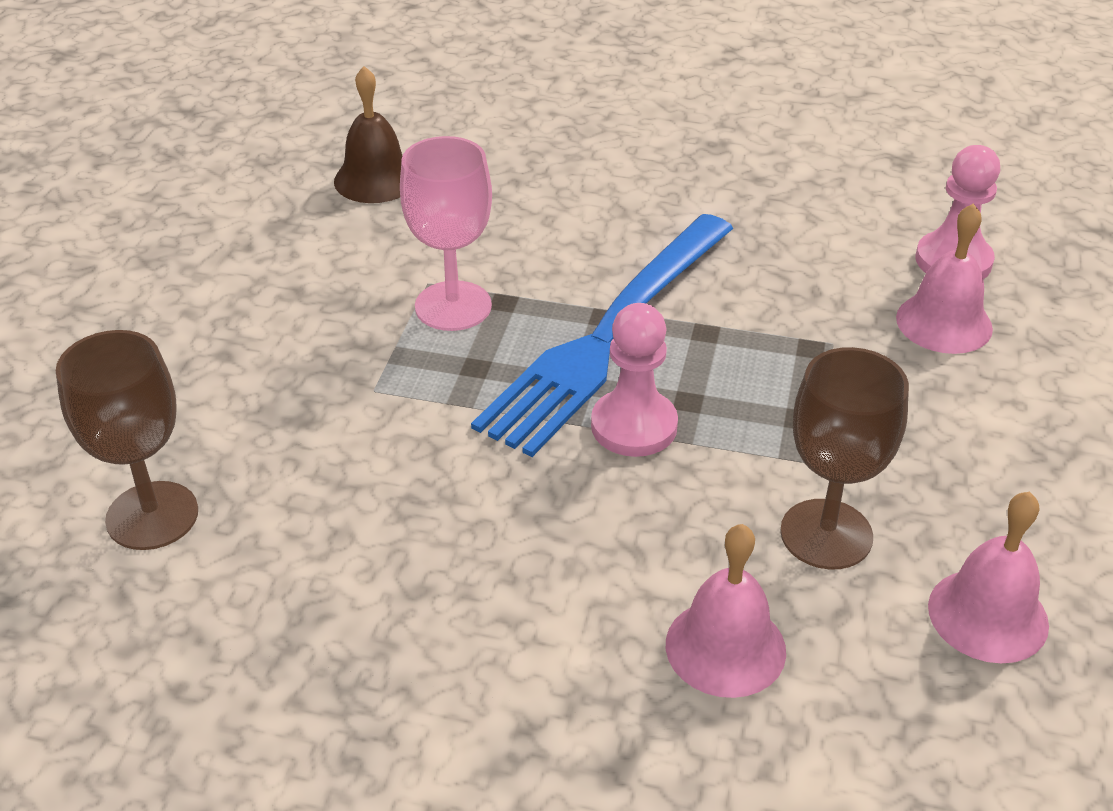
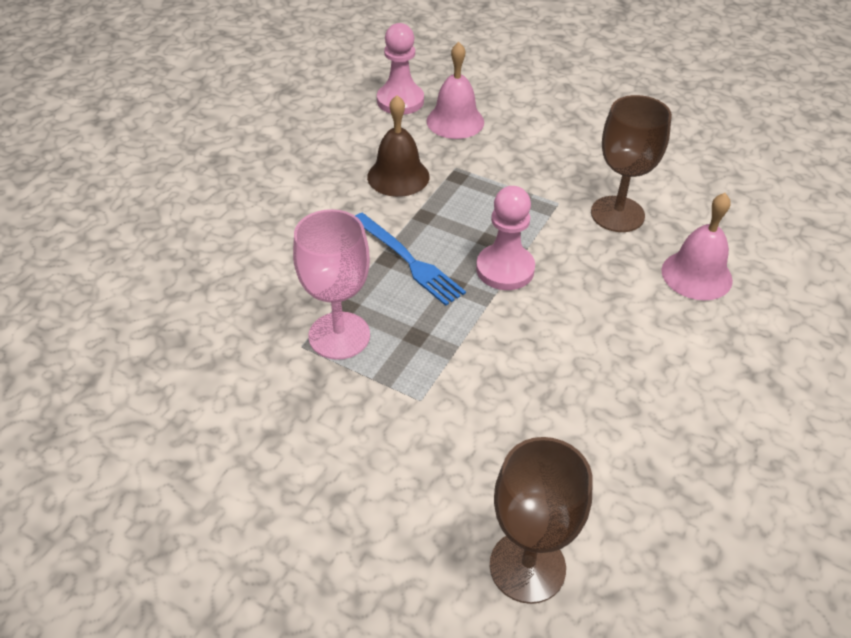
camera: 75 degrees left, 5 degrees up
(375, 179) = (135, 356): brown bell -> brown bell (398, 176)
(608, 335) = (408, 260): blue fork -> blue fork, size x0.53
(988, 615) = (684, 176): pink bell -> none

